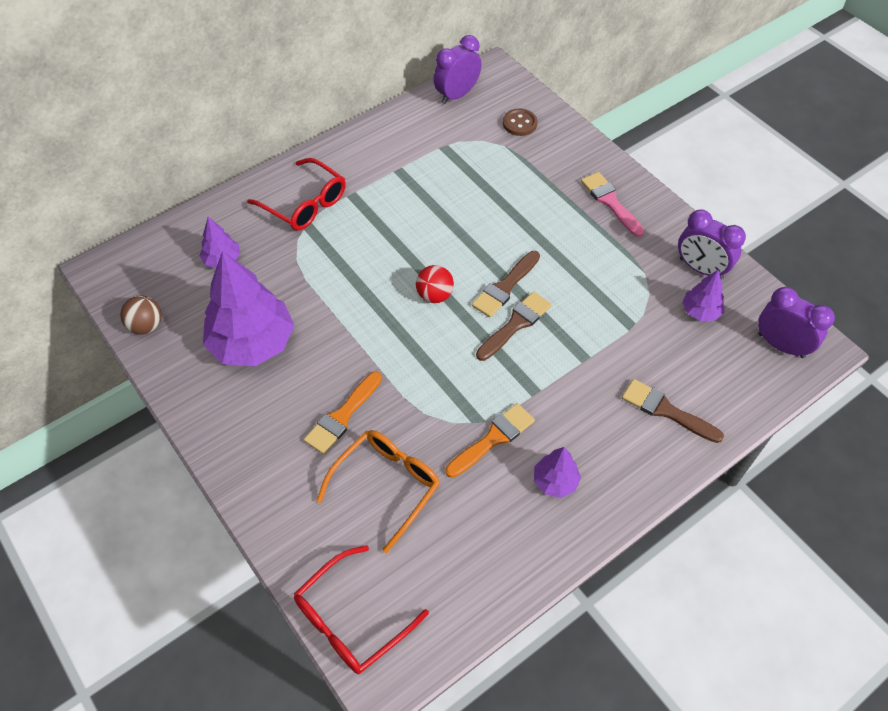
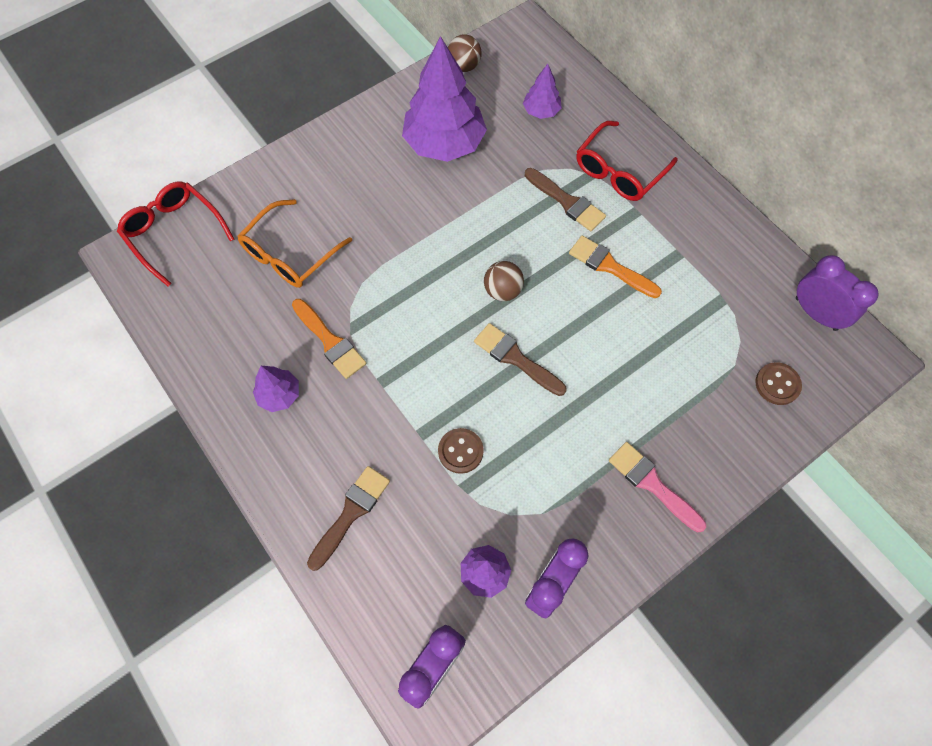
camera: 90 degrees right, 10 degrees up
(342, 416) = (363, 217): orange brush -> orange brush (610, 267)
(387, 485) = (290, 254): orange glasses -> orange glasses turned 90 degrees clockwise
(434, 295) = (502, 291): red ball -> brown ball
(515, 325) = (465, 367): brown brush -> brown brush (566, 201)
(597, 328) = (460, 451): none -> brown button
(610, 202) = (652, 484): pink brush -> pink brush turned 105 degrees counterclockwise

